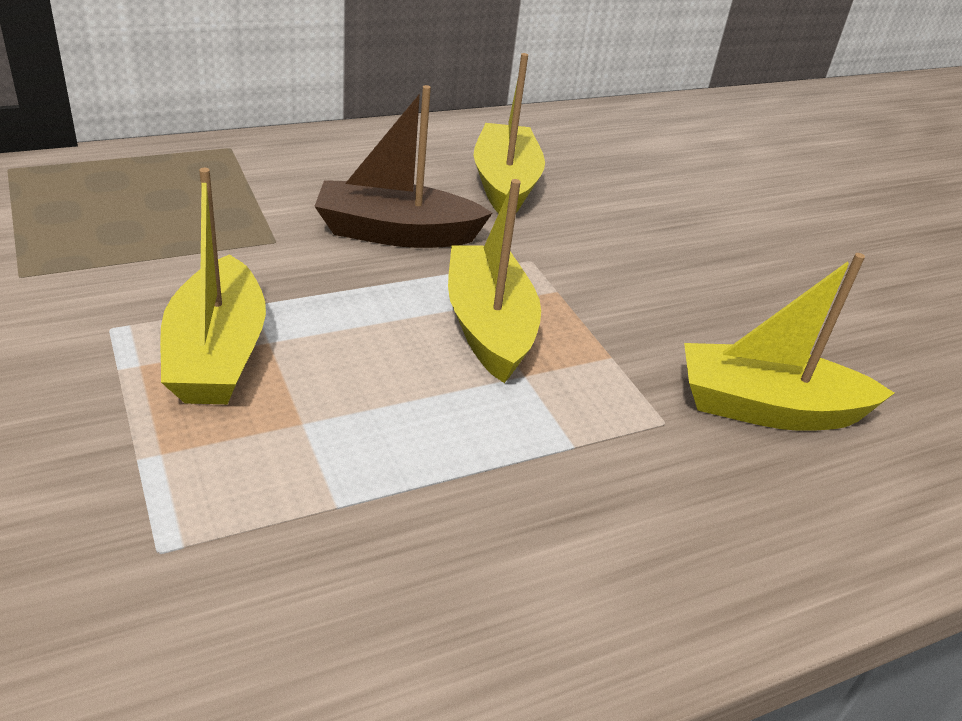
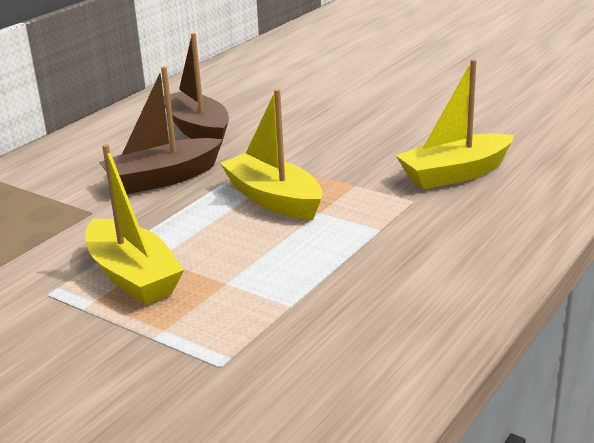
camera: 25 degrees left, 10 degrees down
(505, 184) = (197, 129): yellow boat -> brown boat

